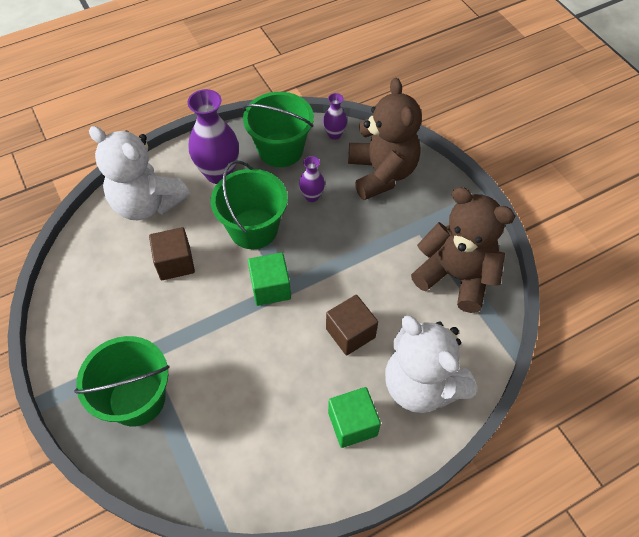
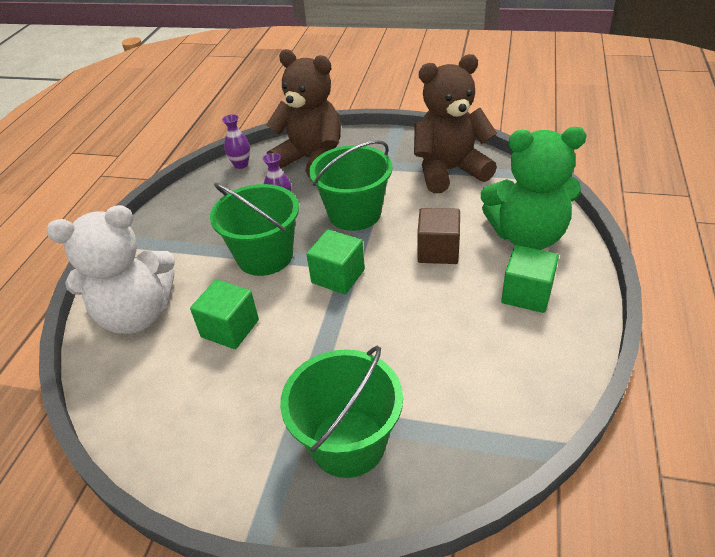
camera: 45 degrees left, 15 degrees down
(175, 263) = (230, 328): brown cube -> green cube
(219, 173) = (178, 248): purple vase -> none
(280, 150) = (210, 200): green bucket -> green bucket (354, 213)
(421, 385) = (527, 236): white teddy bear -> green teddy bear

